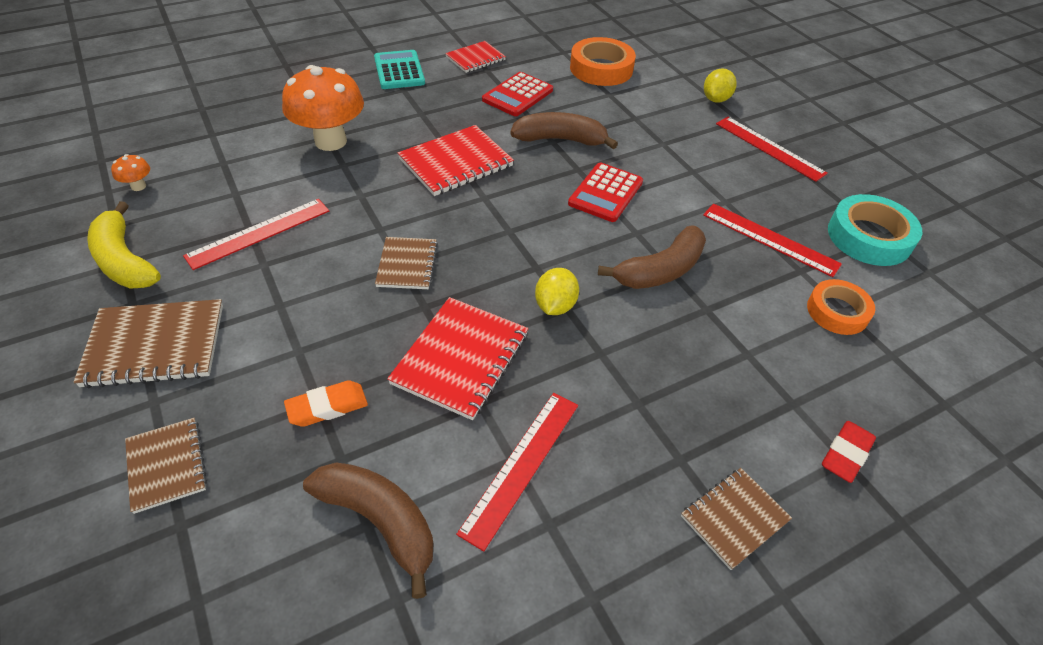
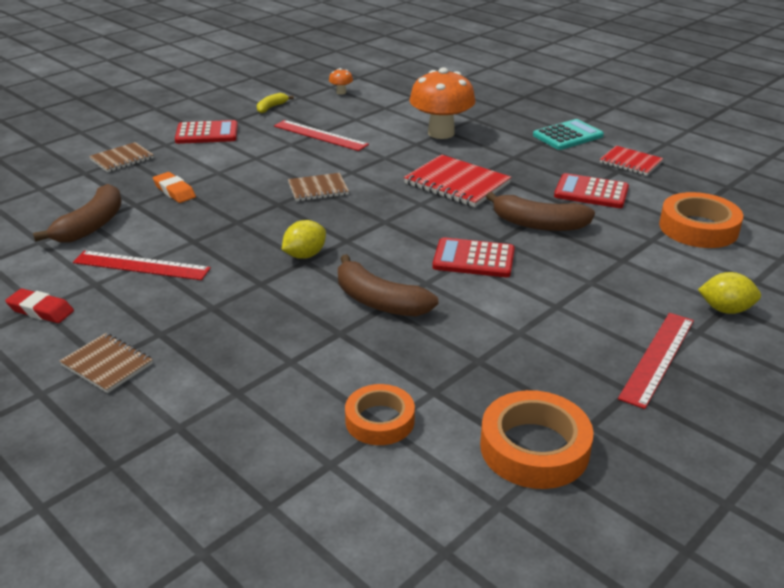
camera: 75 degrees right, 15 degrees down
(124, 261) = (271, 107): yellow banana -> yellow banana, size x0.54
(155, 345) = (207, 133): brown notebook -> red calculator
(460, 359) = (231, 226): red notebook -> none
(555, 306) = (305, 255): yellow lemon -> yellow lemon turned 45 degrees counterclockwise
(560, 140) = (538, 224): brown banana -> brown banana turned 120 degrees clockwise
(770, 239) = (473, 367): red ruler -> none
(845, 454) = (184, 427): red eraser -> red eraser (41, 310)
(869, 237) = (534, 448): turquoise tape -> orange tape

